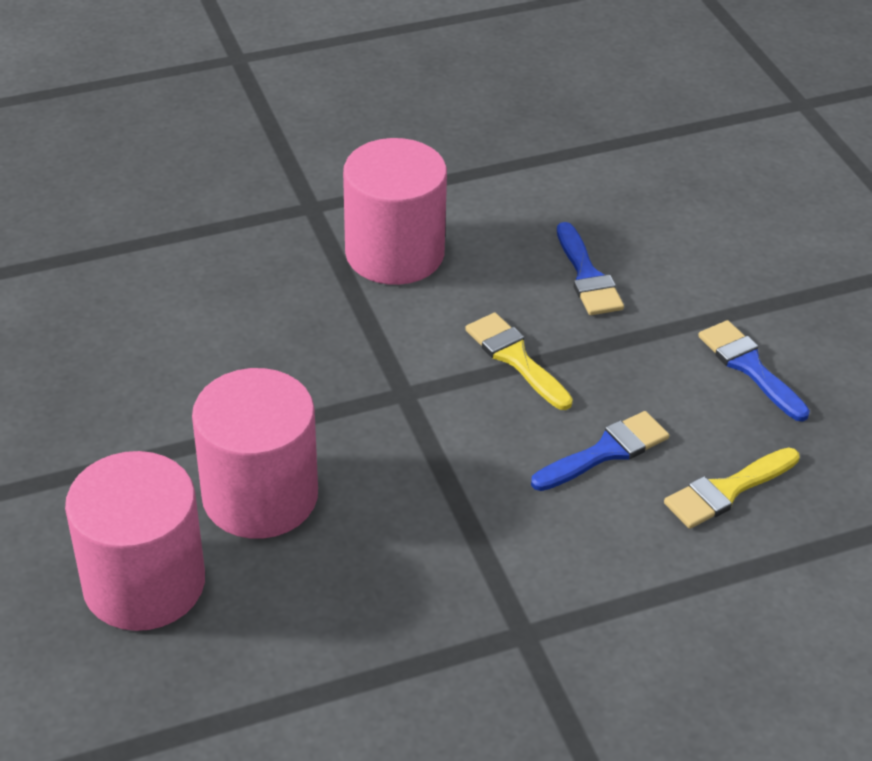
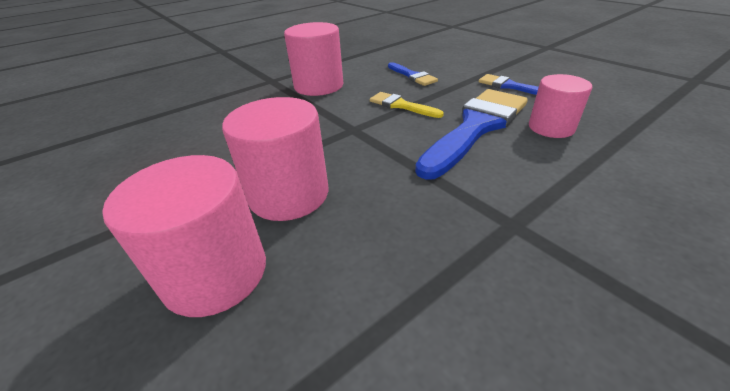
camera: 15 degrees left, 5 degrees down
(606, 451) = (476, 127): blue brush -> blue brush, size x2.02
(727, 490) = (551, 127): yellow brush -> pink cylinder

